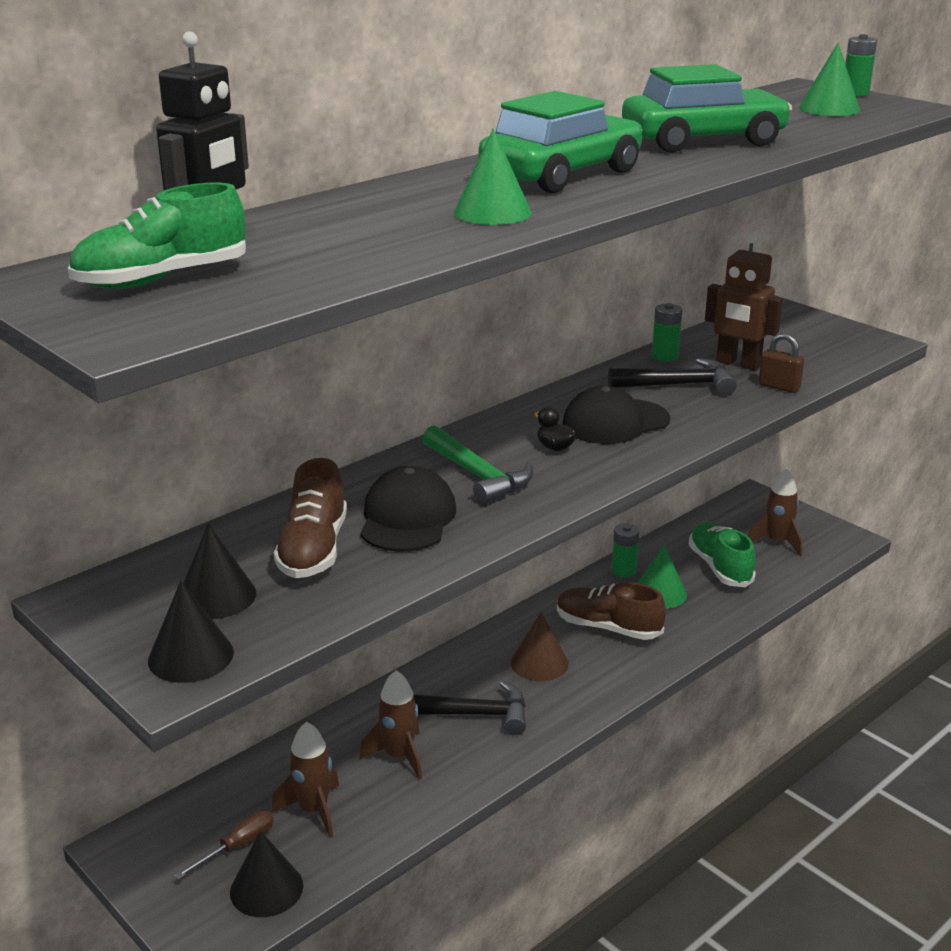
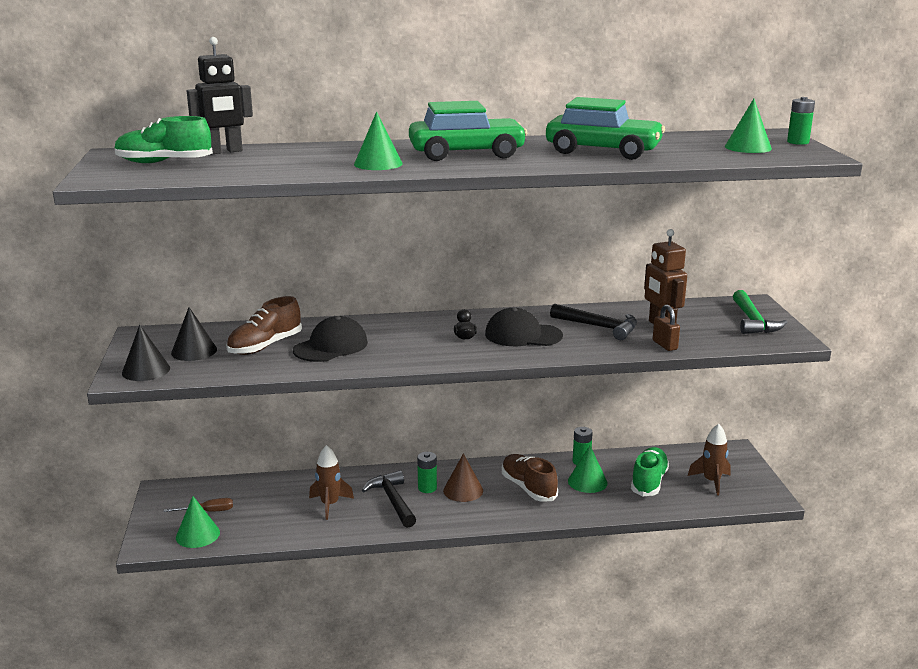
camera: 35 degrees right, 5 degrees down
(266, 888) = (197, 535): black cone -> green cone
(313, 810) = (259, 511): brown rocket -> none
(472, 714) = (392, 501): black hammer -> black hammer turned 150 degrees counterclockwise
(477, 475) = (399, 338): green hammer -> green hammer (753, 321)
(665, 356) = (619, 310): green battery -> green battery (427, 488)

